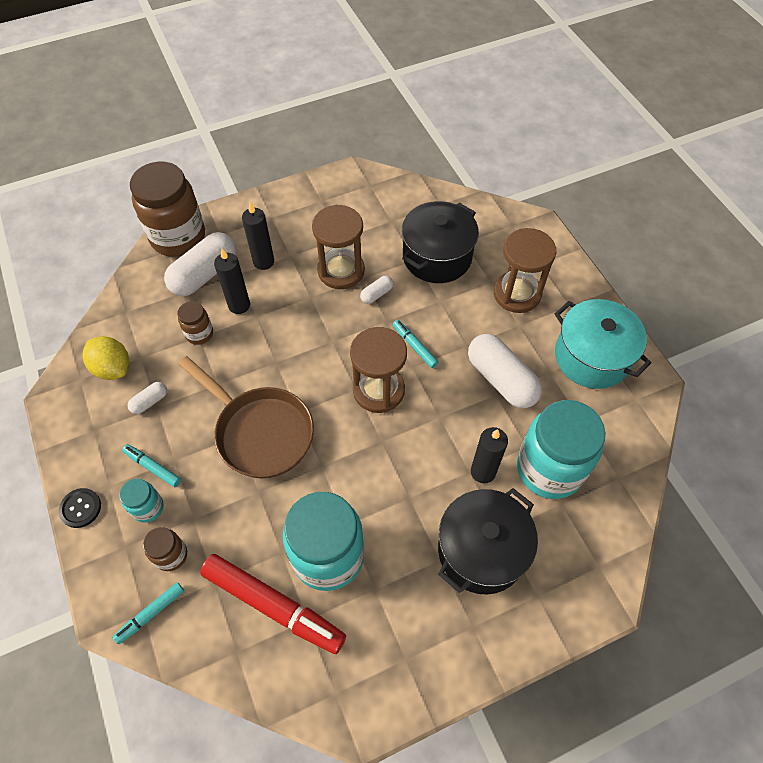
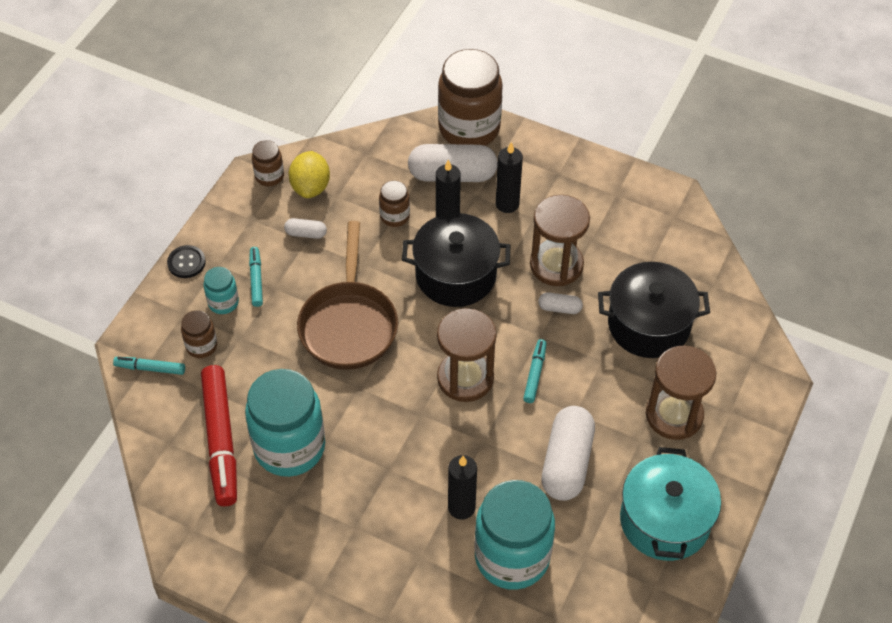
camera: 50 degrees right, 5 degrees down
(70, 388) = (269, 176): none -> brown jar
(481, 550) = (389, 553): black pot -> black pot (456, 275)

